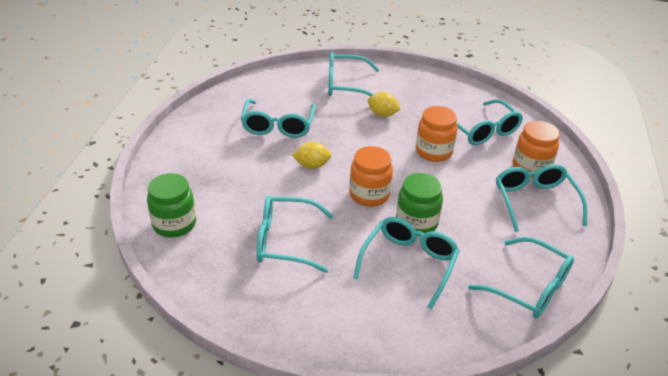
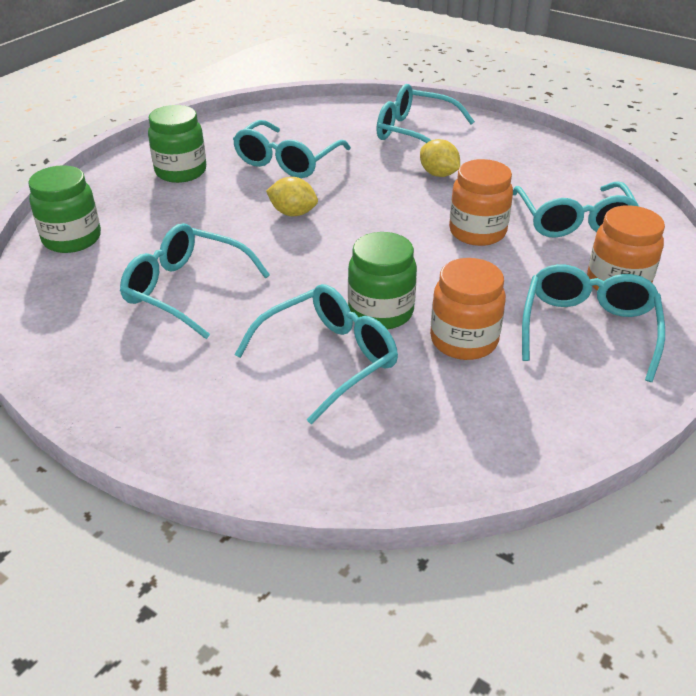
camera: 25 degrees right, 0 degrees up
(210, 151) = (181, 172): none -> green jar
(369, 194) = (342, 263): orange jar -> orange jar (464, 340)
(530, 287) = (489, 441): turquoise glasses -> none

